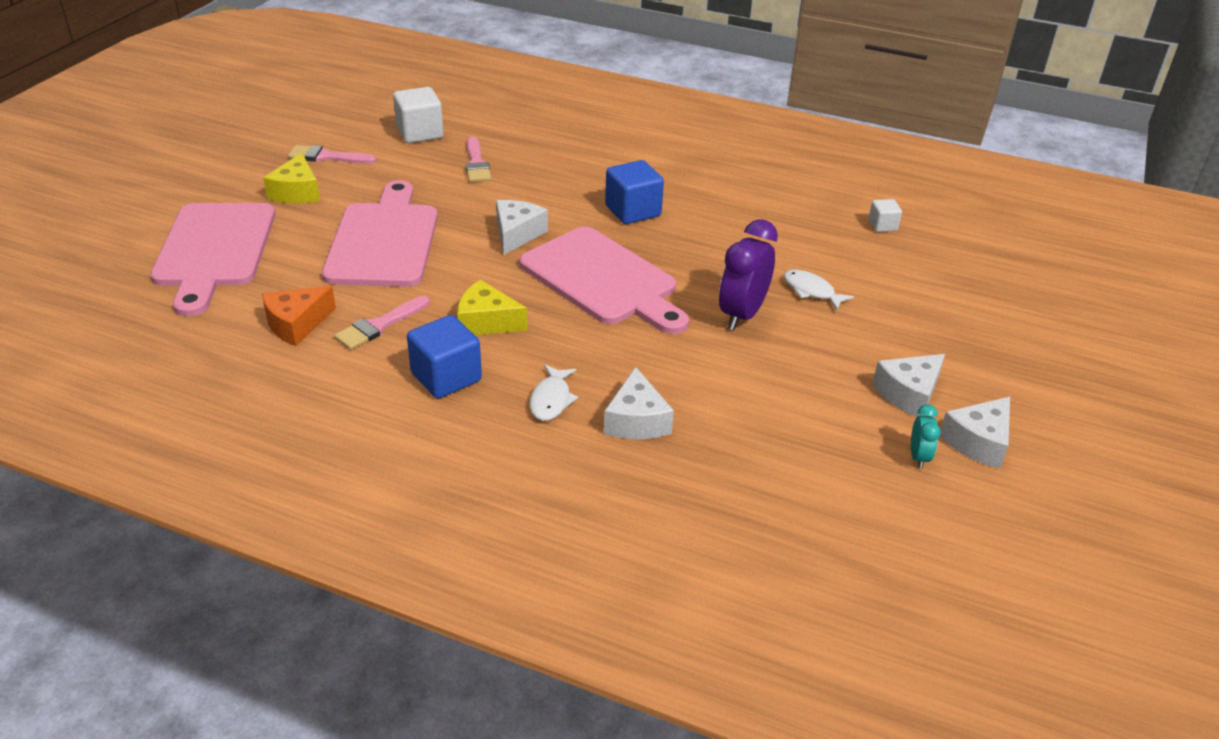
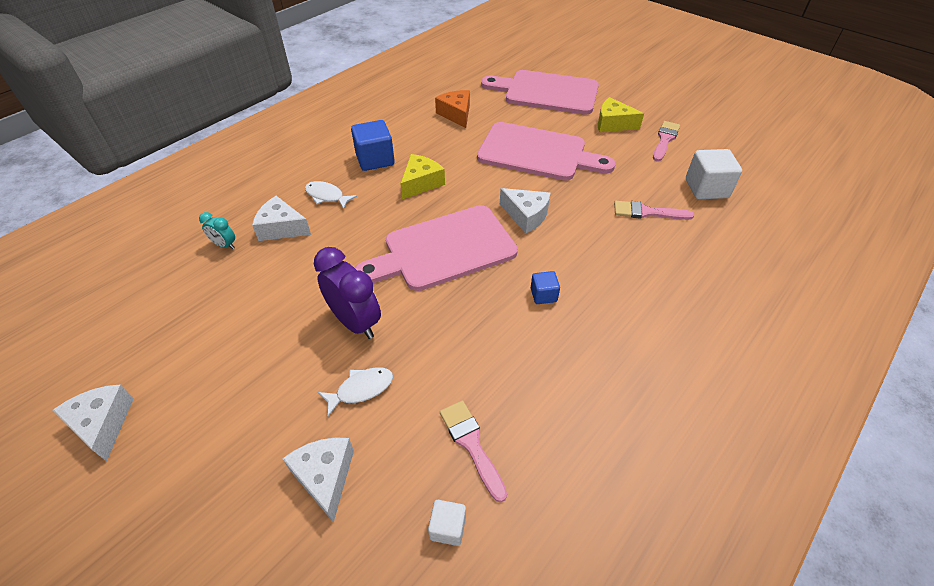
camera: 110 degrees right, 10 degrees up
(379, 325) = (440, 141): pink brush -> pink brush (471, 444)
(633, 211) = (543, 295): blue cube -> blue cube, size x0.55
(909, 394) = (188, 401): white cheese -> white cheese (325, 477)
(918, 457) = (127, 371): turquoise clock -> turquoise clock (224, 245)

